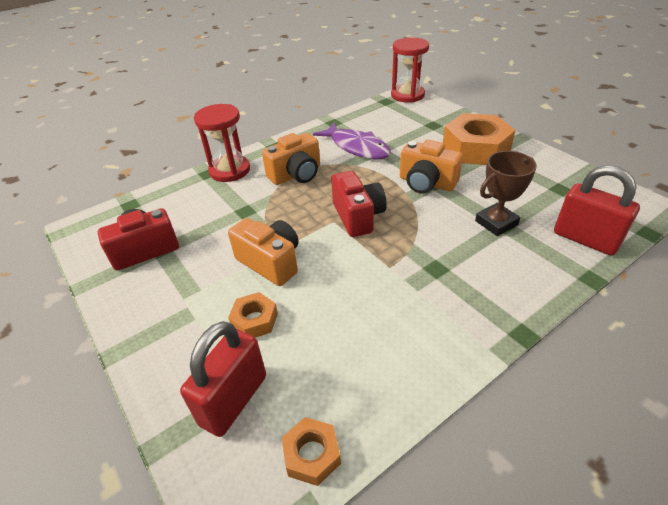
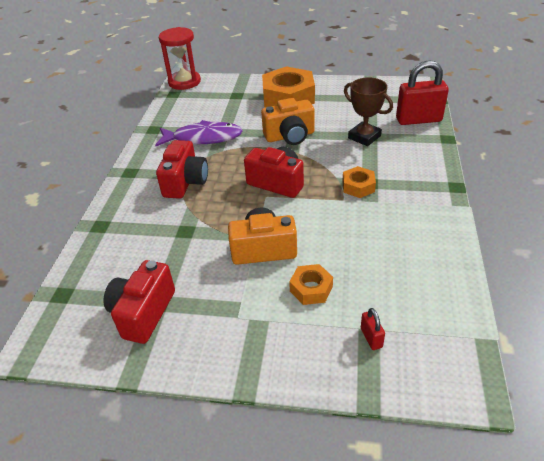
camera: 45 degrees left, 0 degrees up
(229, 170) = (119, 212): red hourglass -> none
(234, 400) = (371, 338): red padlock -> red padlock, size x0.44
(296, 175) = (185, 182): orange camera -> red camera
(312, 455) = (452, 322): orange nut -> orange nut (358, 186)
(496, 223) = (364, 137): brown trophy -> brown trophy turned 60 degrees counterclockwise

